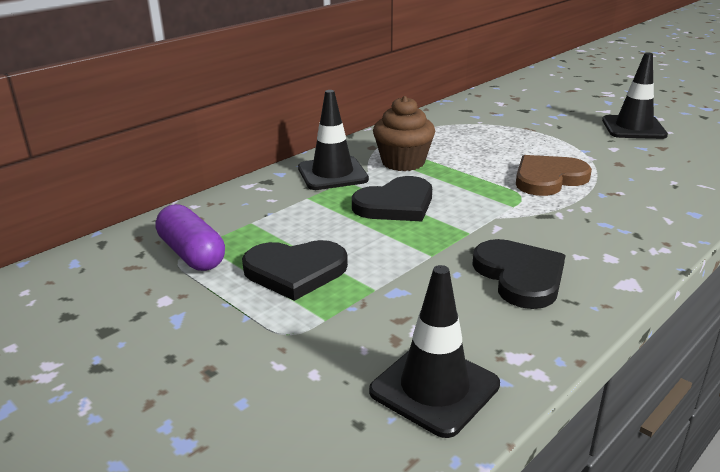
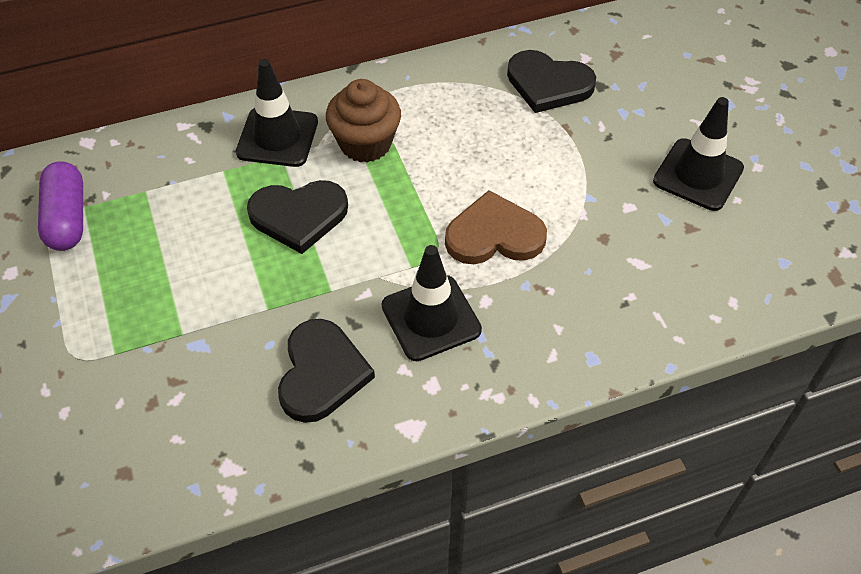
camera: 25 degrees right, 25 degrees up
(295, 271) = (135, 280): black heart -> black heart (548, 84)
(434, 388) = (138, 470): black traffic cone -> black traffic cone (431, 318)

